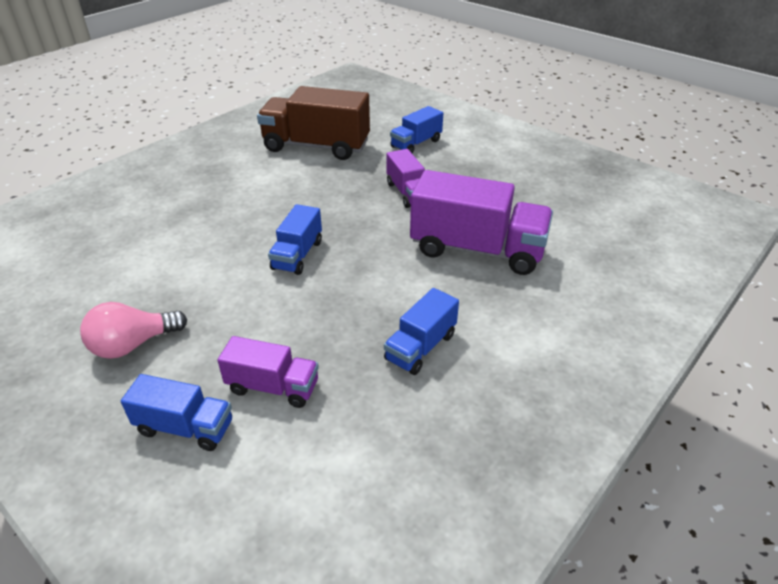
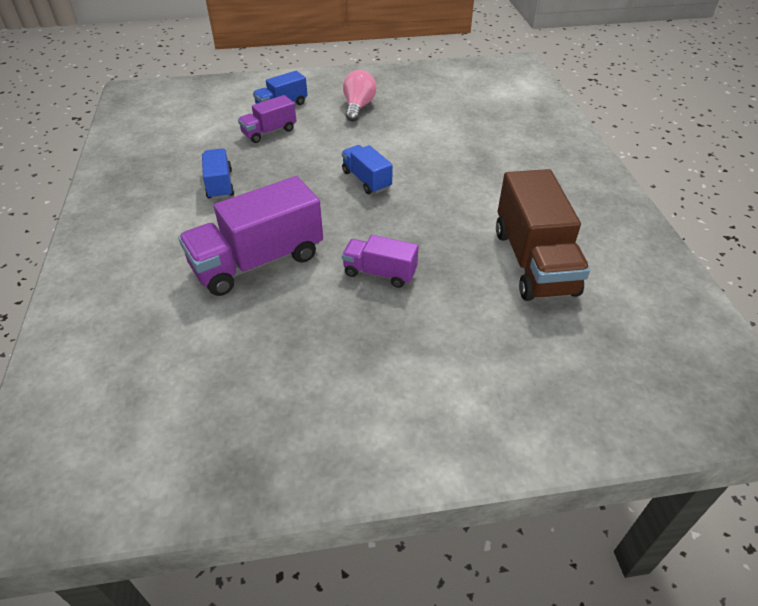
camera: 130 degrees right, 5 degrees up
(316, 146) = (534, 262): brown truck -> brown truck turned 120 degrees clockwise
(416, 144) = (469, 338): blue truck -> none

